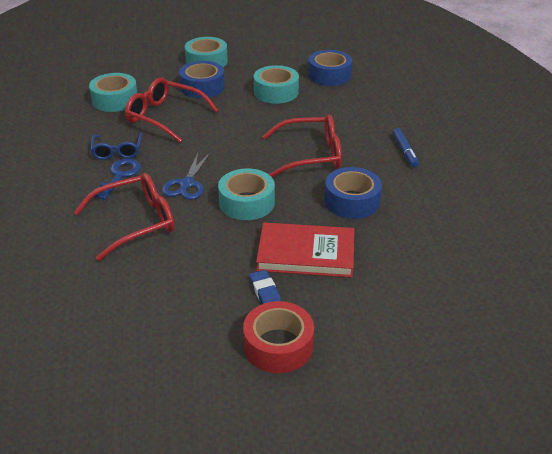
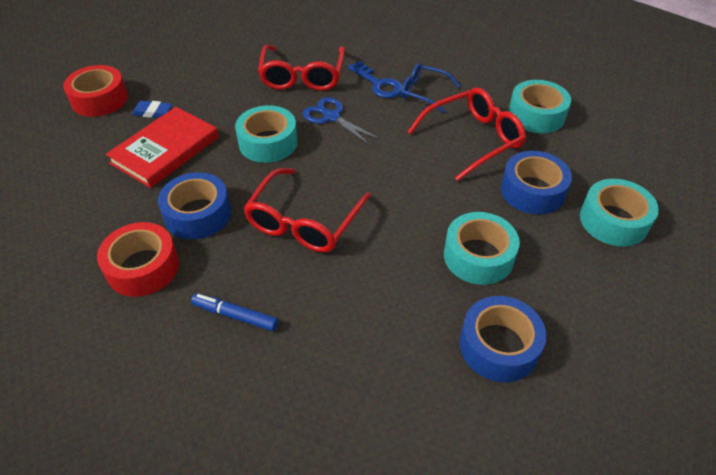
camera: 120 degrees right, 10 degrees up
(417, 201) = (143, 267): none -> red tape

